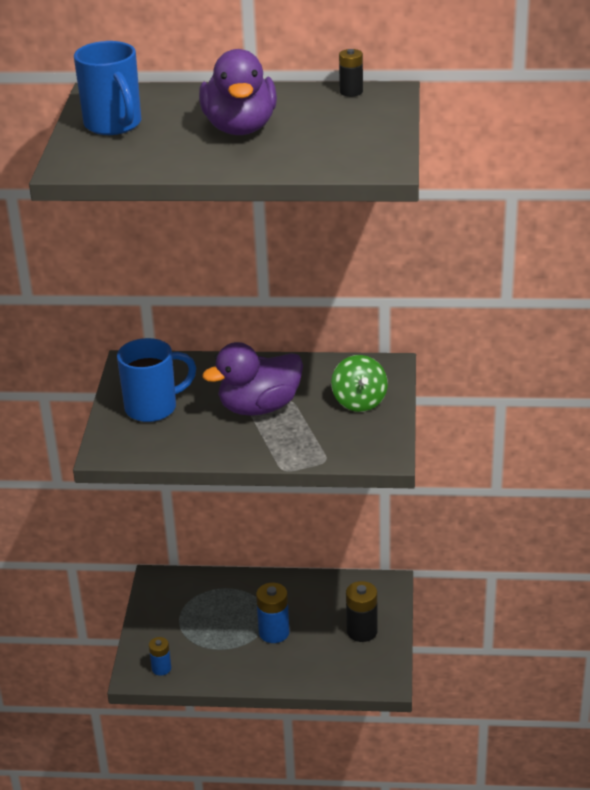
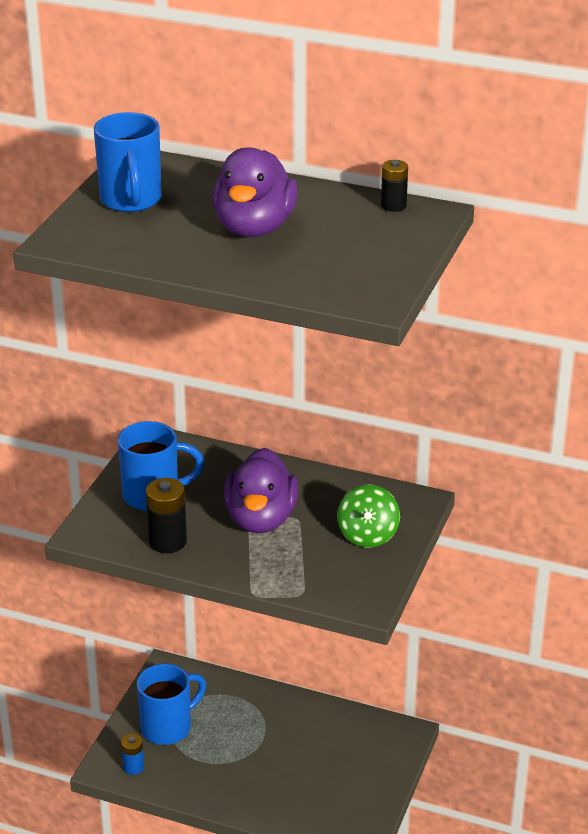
camera: 15 degrees right, 0 degrees up
(178, 628) = (168, 727): none -> blue mug
(259, 407) = (261, 519): purple duck -> purple duck turned 75 degrees counterclockwise
(274, 632) = (263, 757): blue battery -> none
(362, 631) = (356, 778): black battery -> black battery (167, 541)

